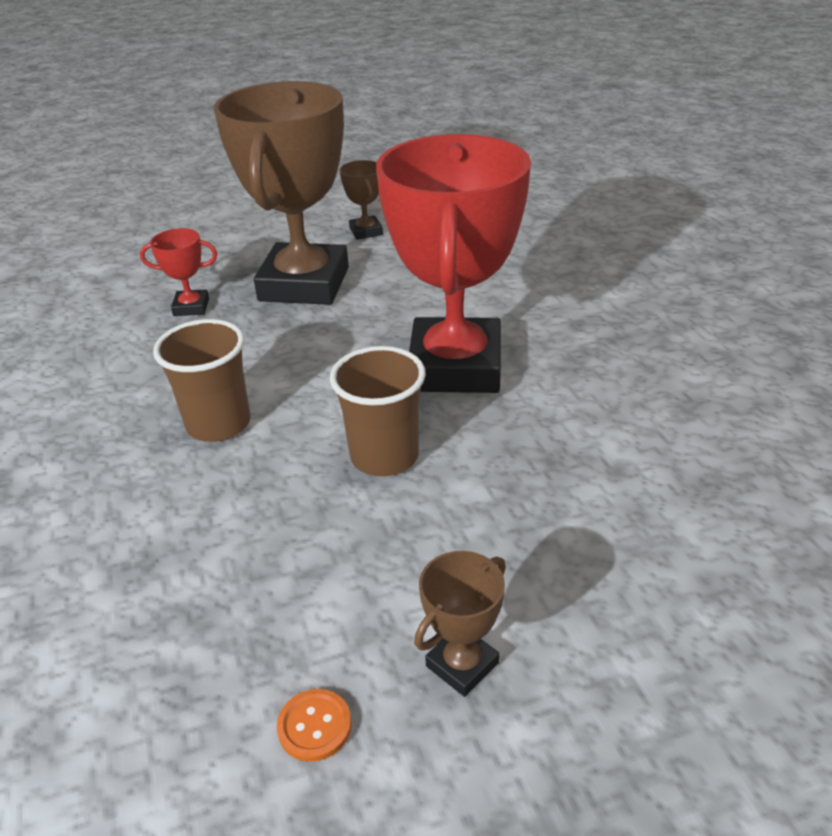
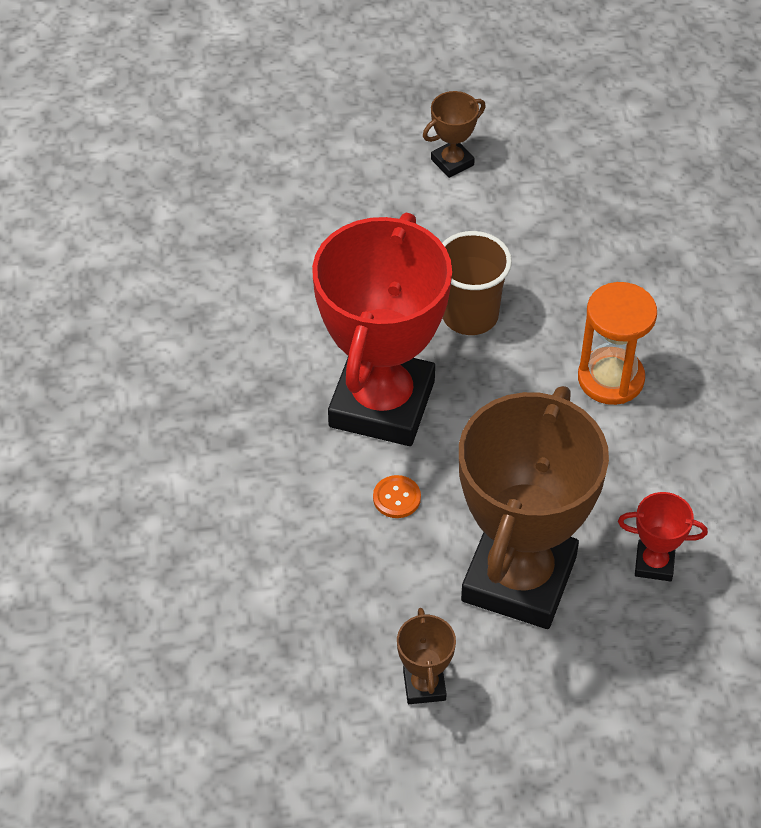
camera: 170 degrees left, 15 degrees up
(218, 424) = (610, 378): brown cup -> orange hourglass
(314, 726) = (542, 148): orange button -> orange button (396, 498)

